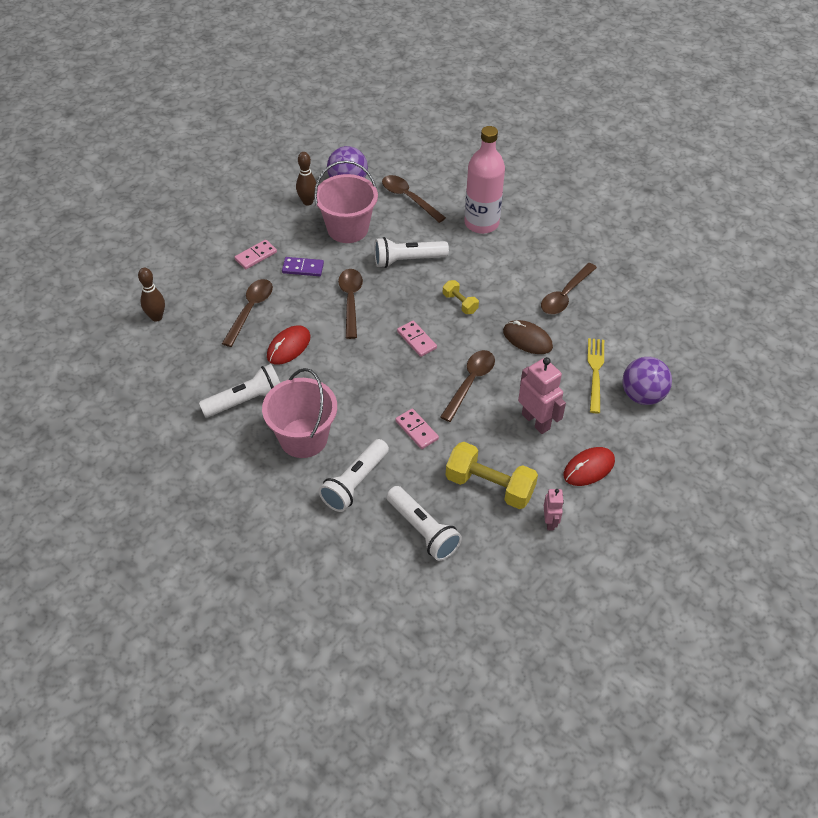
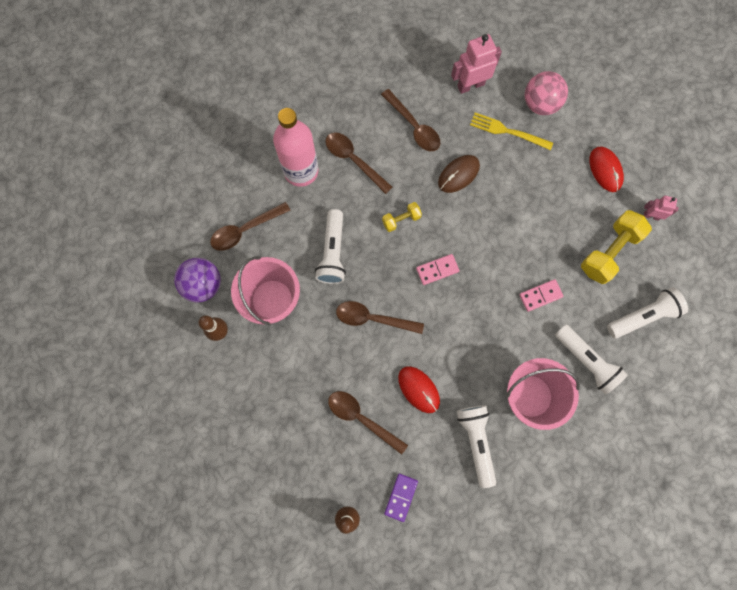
camera: 75 degrees left, 25 degrees up
(256, 256) = (287, 400): pink domino -> none
(303, 268) = (317, 356): purple domino -> purple domino (400, 497)
(470, 382) = (497, 237): brown spoon -> brown spoon (353, 160)
(536, 421) = (550, 195): pink robot -> pink robot (470, 85)
(642, 395) = (540, 104): purple ball -> pink ball

